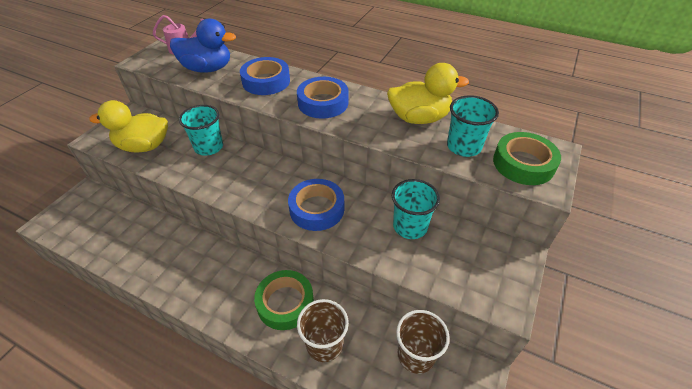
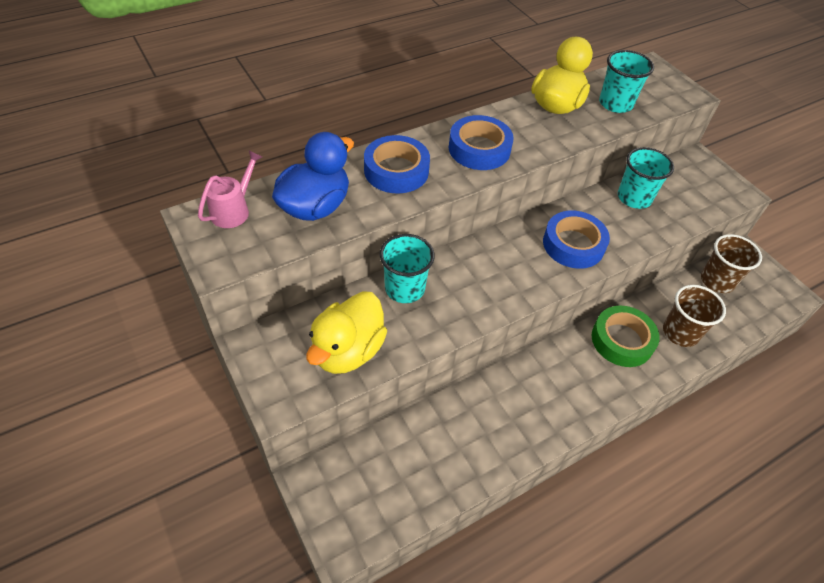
camera: 60 degrees left, 5 degrees up
(523, 164) = (657, 88): green tape -> none

